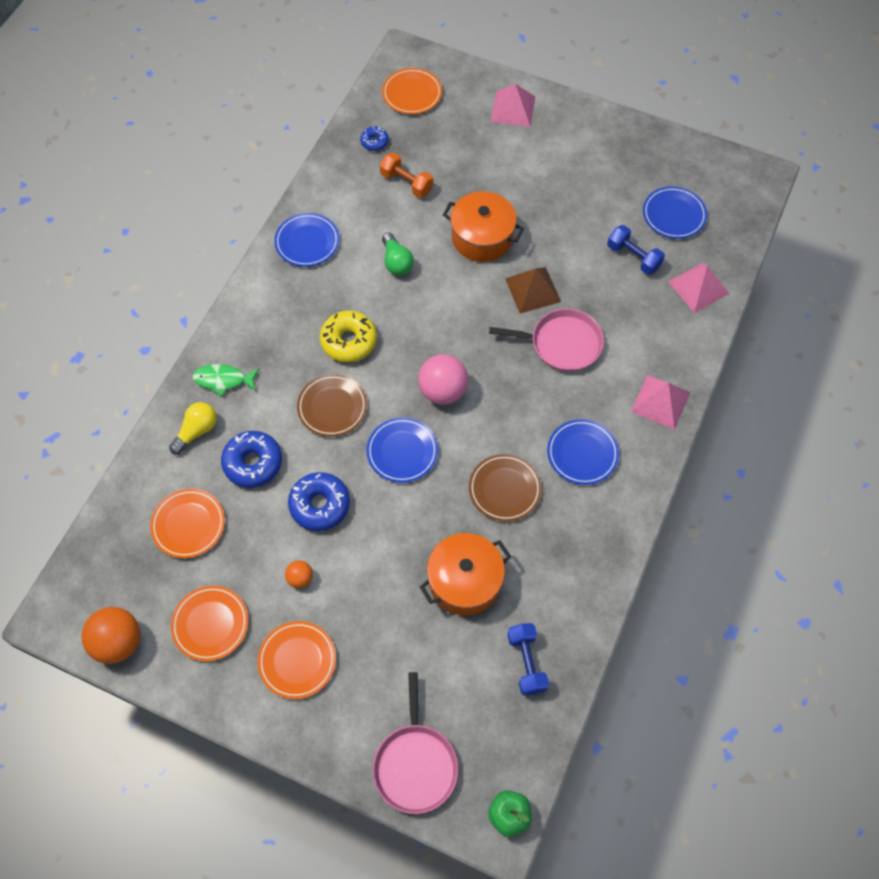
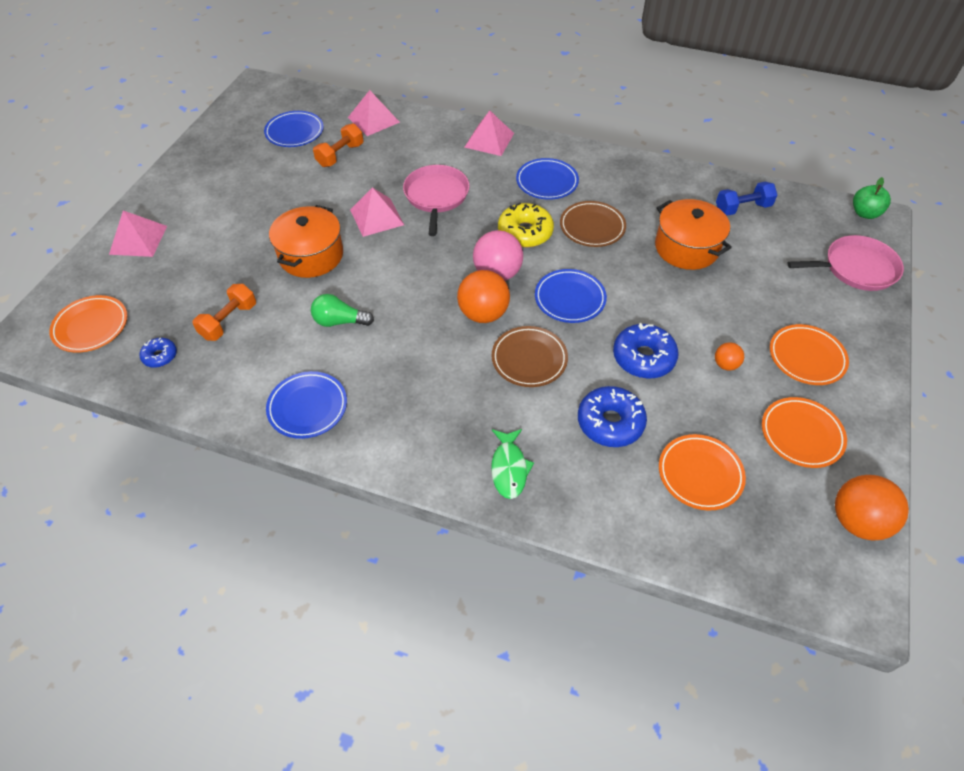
camera: 95 degrees left, 10 degrees down
(197, 431) = (582, 486): yellow light bulb -> none
(349, 341) = (445, 353): yellow donut -> yellow donut (525, 232)
(391, 374) = (483, 314): none -> orange ball
(396, 262) = (340, 321): green light bulb -> green light bulb turned 150 degrees counterclockwise
(532, 290) = (377, 217): brown pyramid -> pink pyramid
(633, 257) = (340, 155): blue dumbbell -> orange dumbbell

